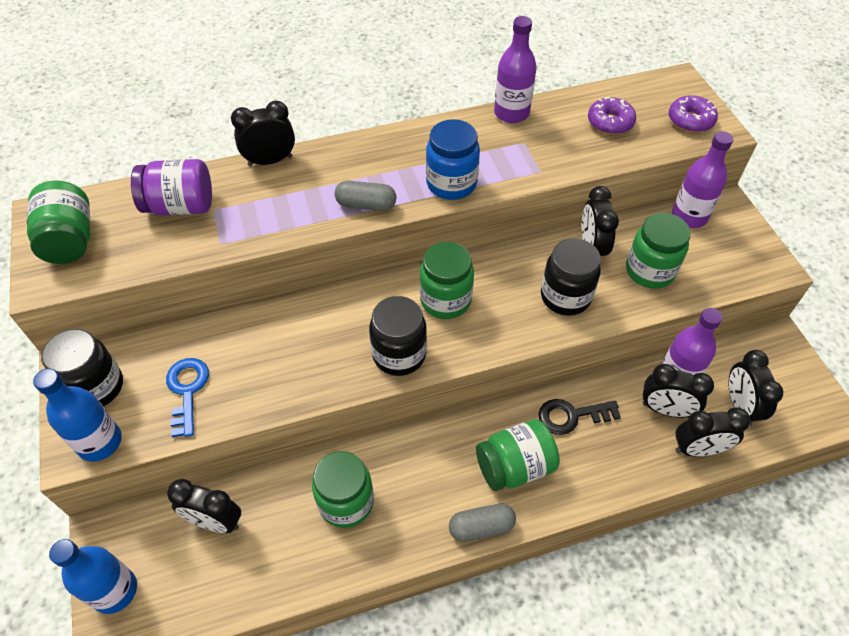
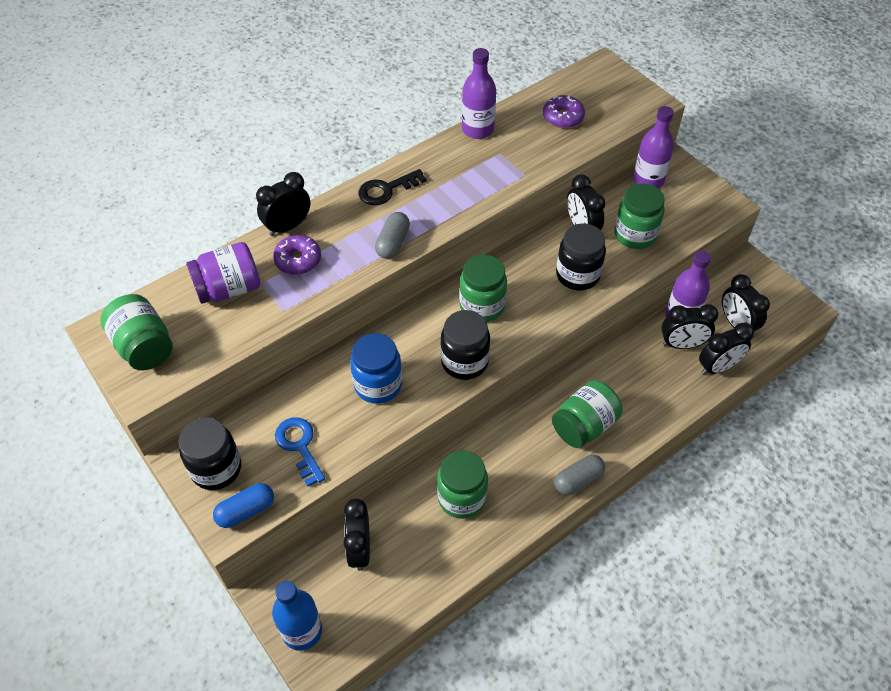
camera: 20 degrees left, 0 degrees up
(100, 442) = (246, 511): blue bottle -> blue capsule
(215, 521) = (359, 549): black clock -> black clock turned 90 degrees clockwise
(366, 205) = (393, 243): grey capsule -> grey capsule turned 60 degrees counterclockwise
(451, 184) = (456, 205): blue jar -> blue jar (378, 385)
(571, 416) = (612, 372): black key -> black key (386, 190)
(690, 120) = (626, 99): purple donut -> purple donut (298, 260)

